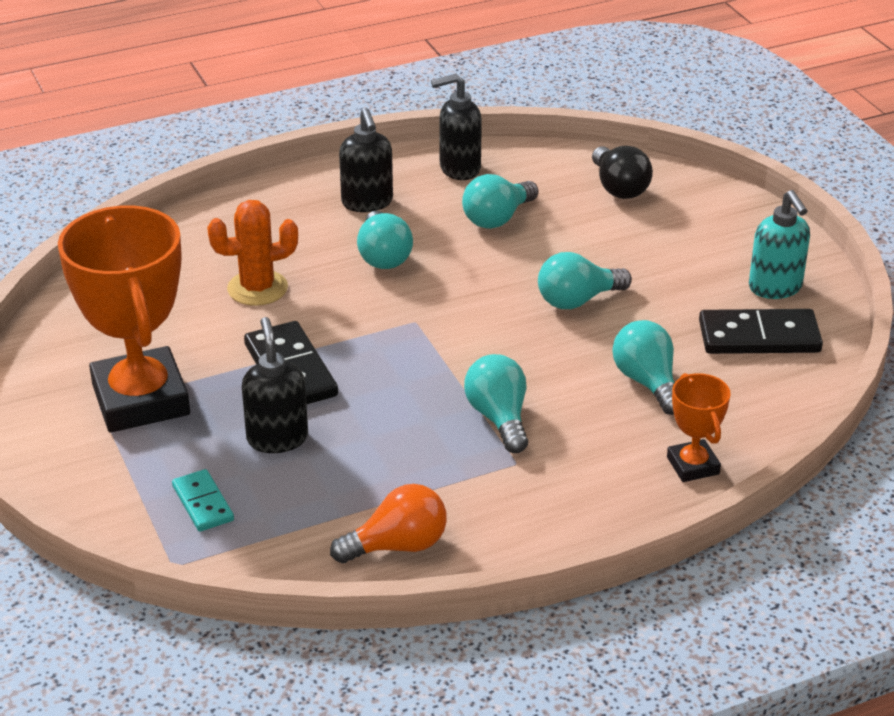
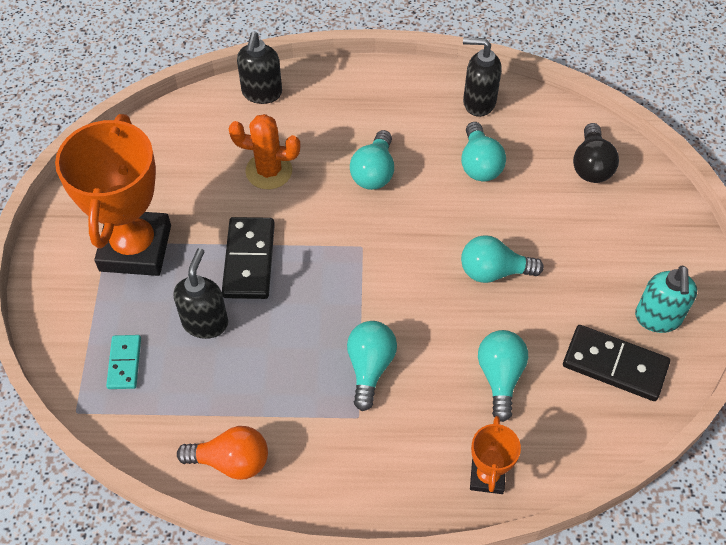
camera: 25 degrees right, 20 degrees up
(367, 203) = (391, 114): black soap dispenser -> black soap dispenser (261, 93)
(497, 218) = (479, 164): turquoise light bulb -> turquoise light bulb turned 75 degrees counterclockwise

